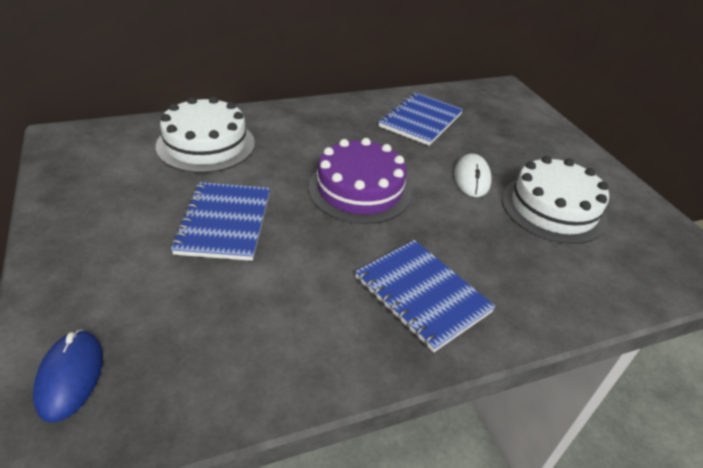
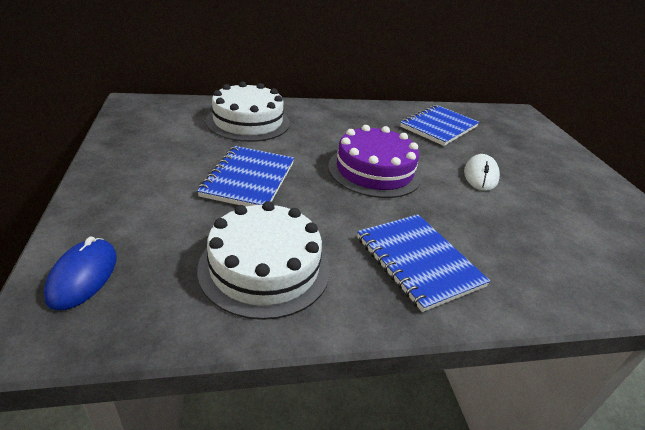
camera: 10 degrees right, 5 degrees down
(553, 208) = (558, 209): white cake -> white cake (264, 267)

